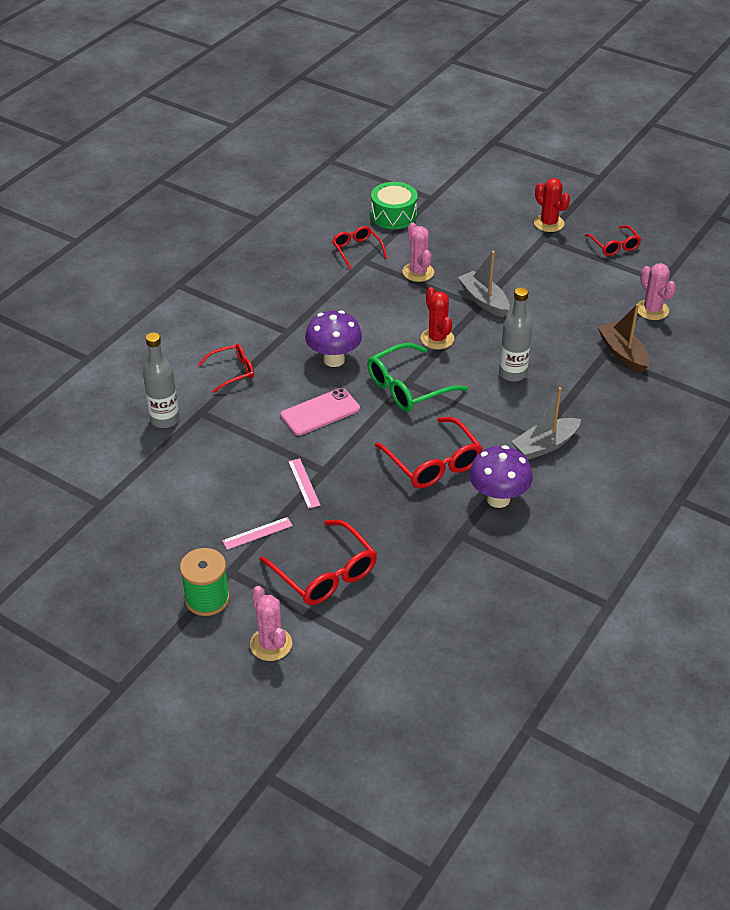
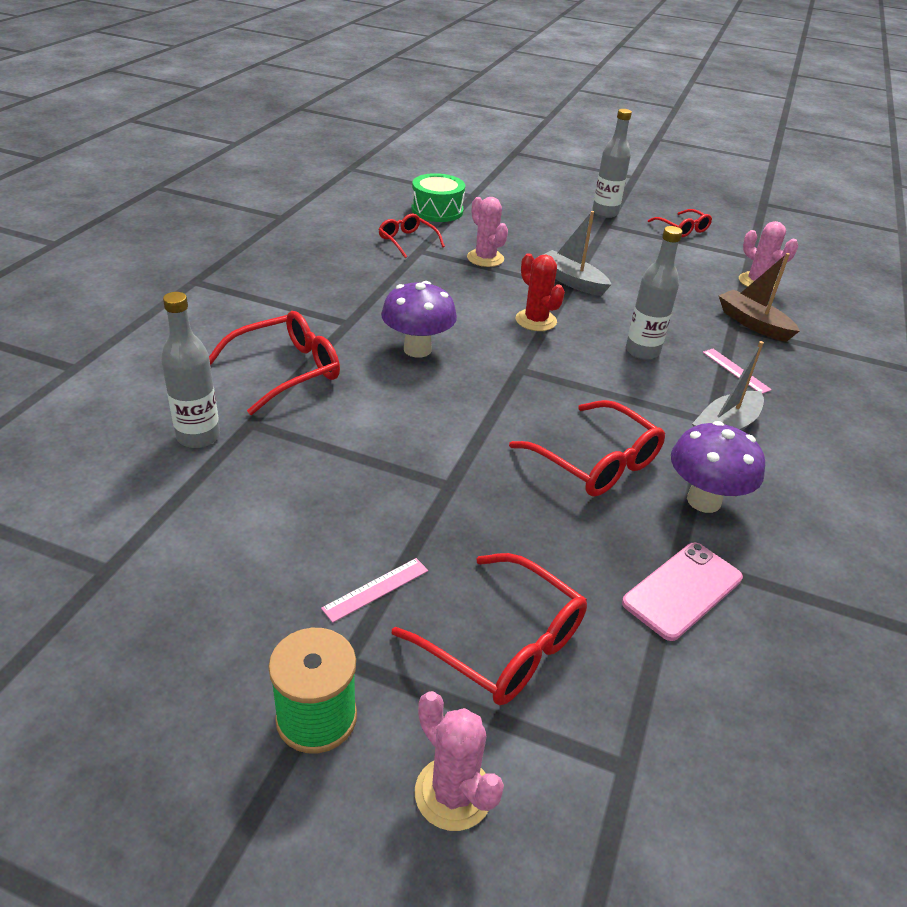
camera: 15 degrees left, 5 degrees down
(232, 372) = (285, 371): red glasses -> red glasses, size x1.62
(304, 483) = (426, 505): pink ruler -> pink ruler (735, 371)
(320, 412) = (419, 411): pink phone -> pink phone (682, 590)
(408, 387) = (523, 374): green glasses -> none
(549, 223) = (605, 213): red cactus -> grey bottle

